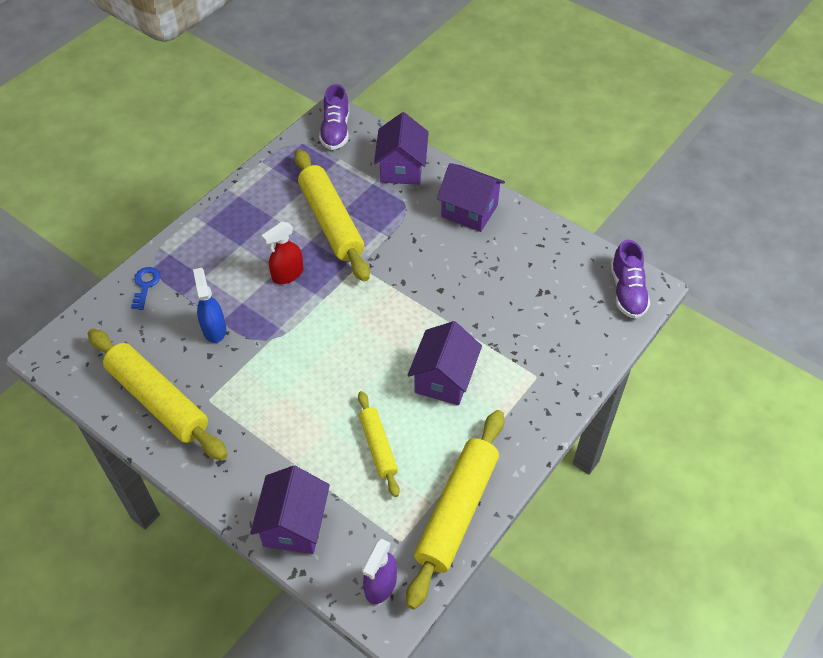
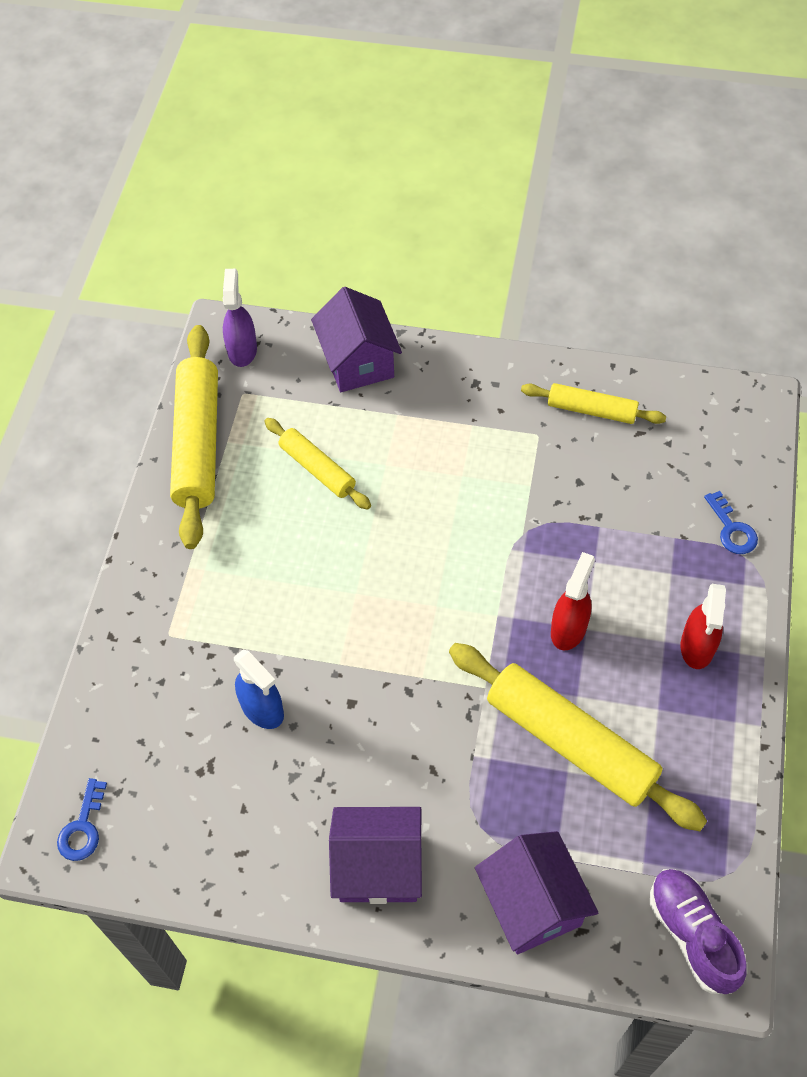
camera: 155 degrees right, 5 degrees up
(158, 400) = (591, 410): yellow rolling pin -> yellow rolling pin, size x0.56
(214, 329) = (600, 514): blue spray bottle -> blue spray bottle (262, 709)
(225, 235) = (697, 647): none -> red spray bottle
(444, 379) = (283, 579): purple house -> none
(627, 291) = (83, 827): purple shoe -> blue key

